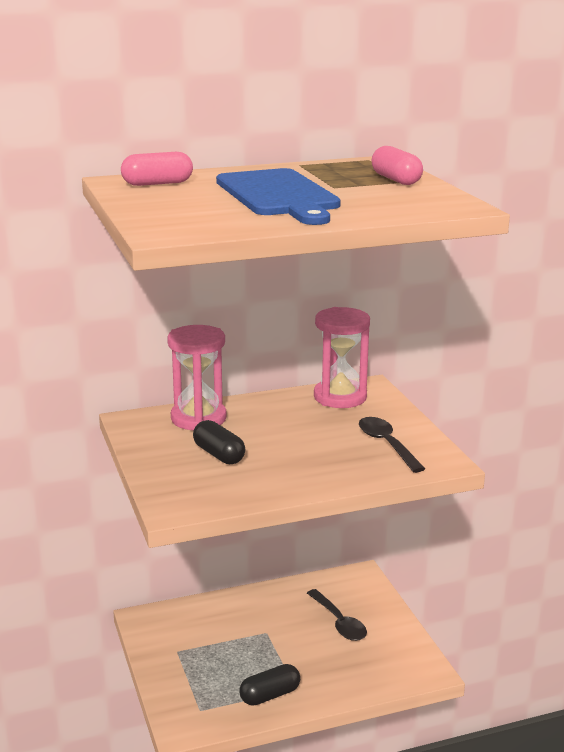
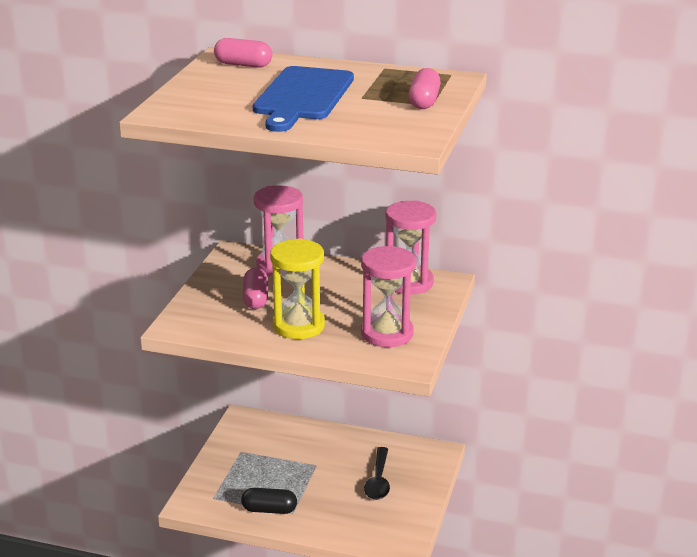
camera: 35 degrees right, 5 degrees up
(219, 455) = (256, 299): black capsule -> pink capsule
(297, 465) = (298, 326): none -> yellow hourglass
(387, 444) = (387, 333): black spoon -> pink hourglass

